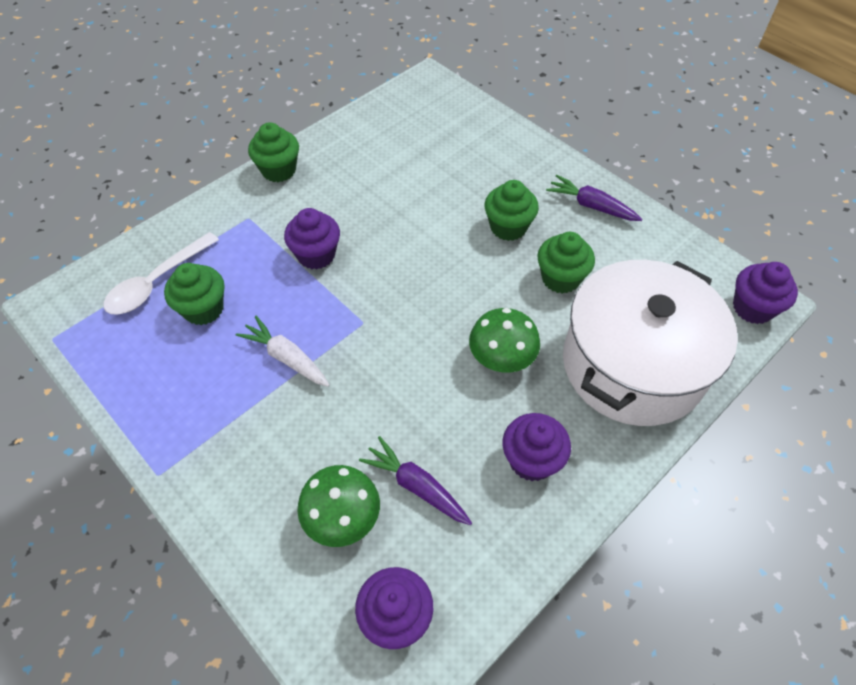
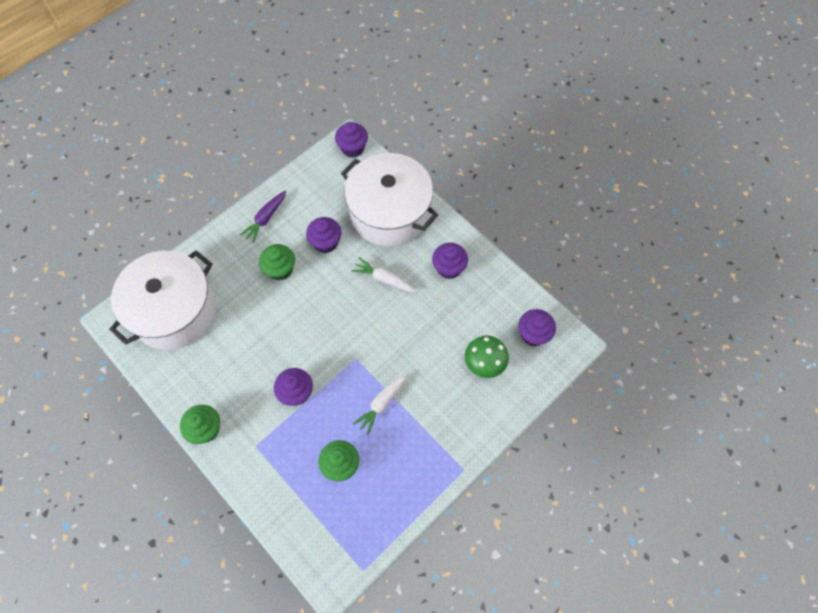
camera: 90 degrees left, 10 degrees up
(157, 282) = (315, 503): white spoon -> none
(416, 486) = (465, 325): purple carrot -> none
(440, 128) = (174, 311): none -> white pot
(501, 357) = (384, 279): green mushroom -> white carrot
(560, 278) = (326, 242): green cupcake -> purple cupcake

